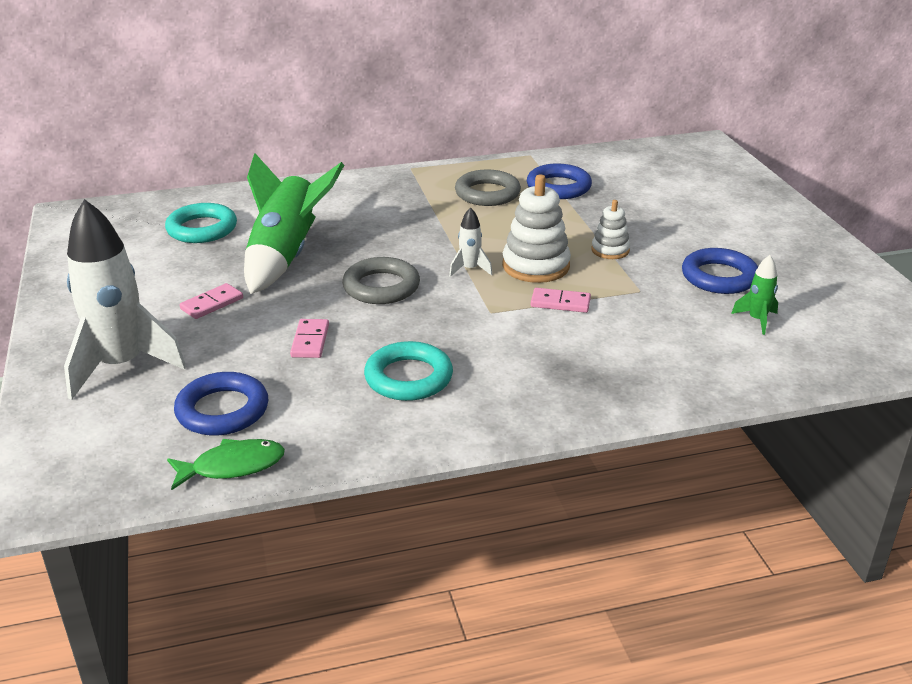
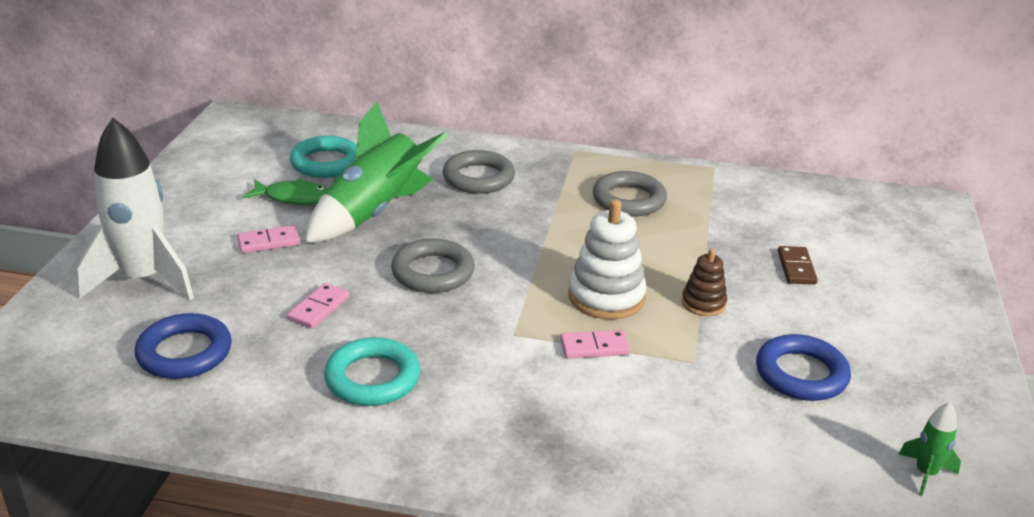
camera: 25 degrees right, 0 degrees up
(233, 466) = (144, 412): green fish -> green fish (294, 198)
(350, 207) = (478, 178): none -> grey ring
(469, 269) = (535, 280): white rocket -> none
(558, 187) = (712, 213): blue ring -> none
(560, 303) = (594, 347): pink domino -> pink domino turned 45 degrees counterclockwise
(610, 250) = (703, 303): white stacking toy -> brown stacking toy
(652, 208) = (796, 268): none -> brown domino
(757, 320) = (799, 441): green rocket -> green rocket (925, 473)

